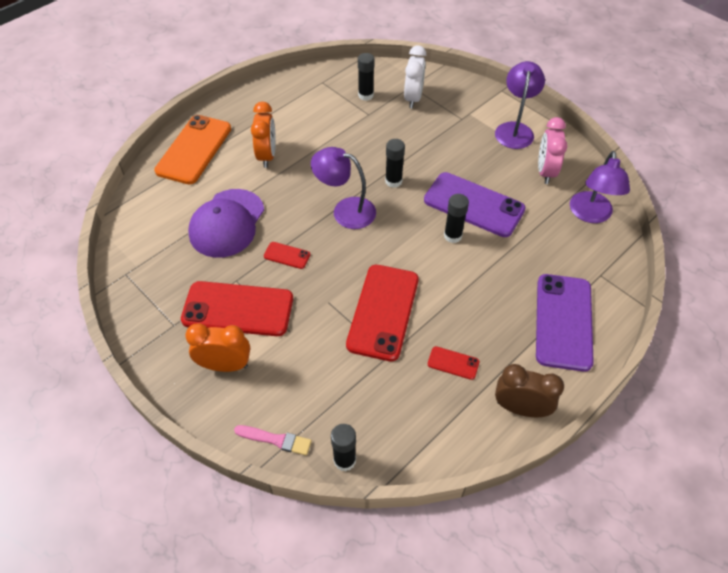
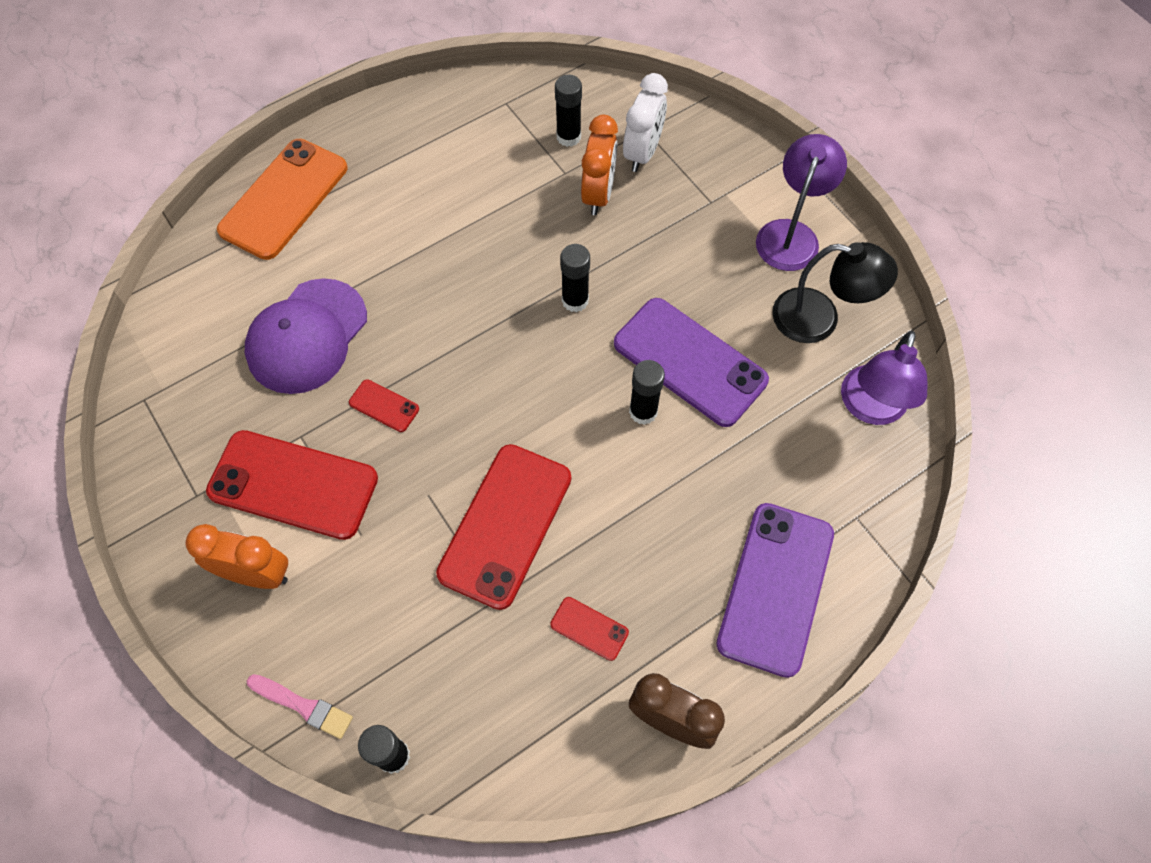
camera: 10 degrees right, 10 degrees up
(267, 156) = (391, 226): orange clock -> orange clock (598, 194)
(345, 210) = (489, 341): purple lamp -> none
(545, 171) = (819, 319): pink clock -> black lamp

